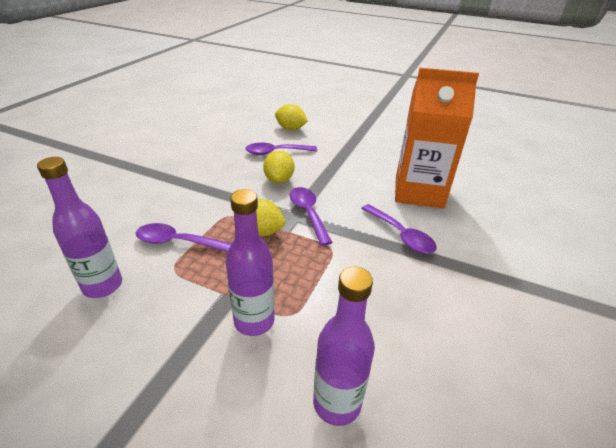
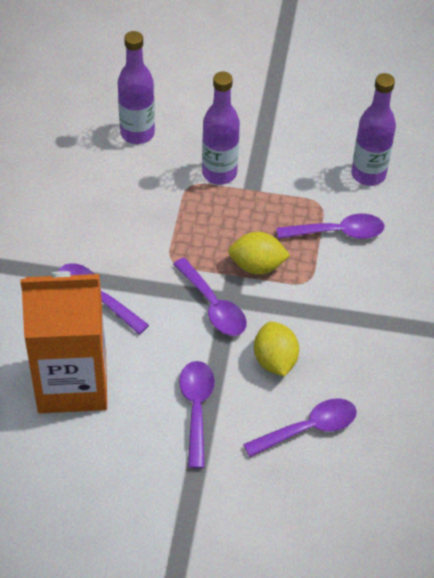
camera: 165 degrees right, 15 degrees up
(290, 129) = (315, 515): yellow lemon -> none
(338, 169) = (196, 408): none -> purple spoon

